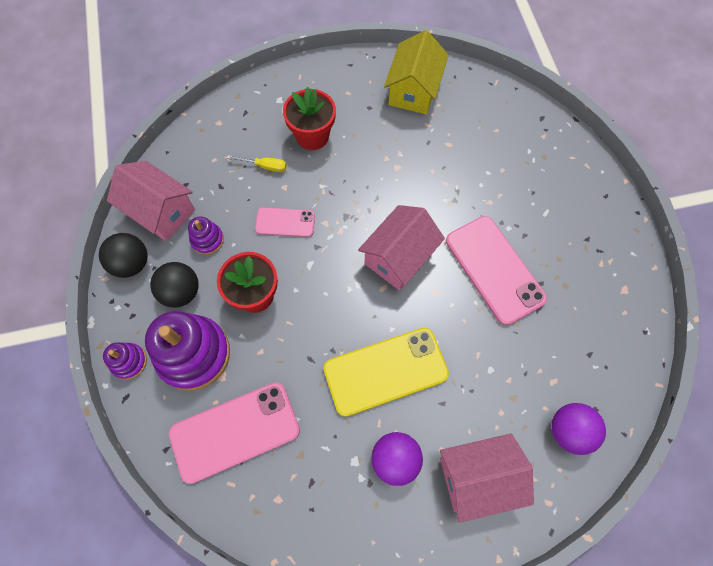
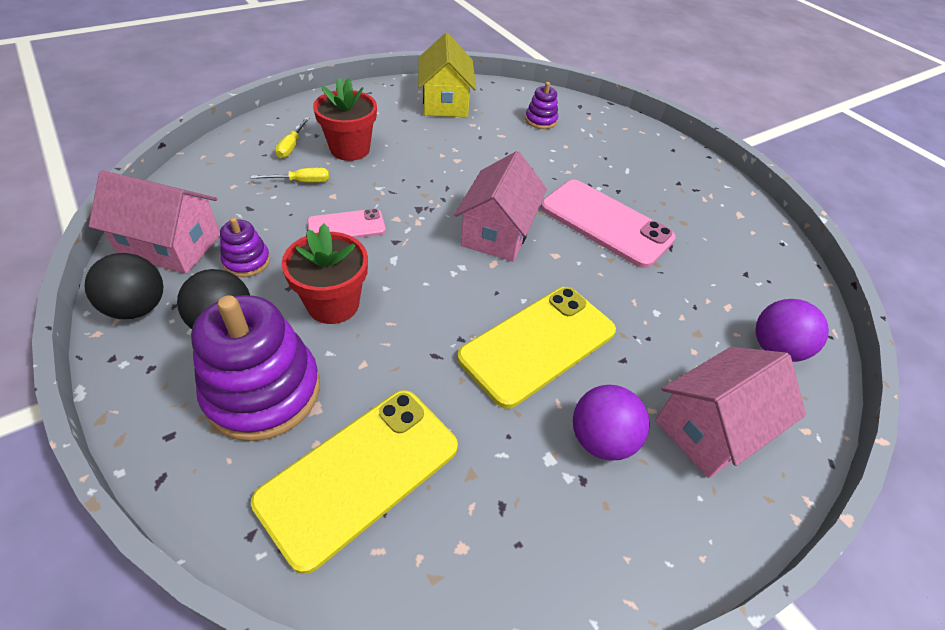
camera: 25 degrees left, 20 degrees down
(129, 361) = (157, 428): purple stacking toy -> purple stacking toy (541, 120)
(235, 431) = (359, 473): pink phone -> yellow phone
(267, 123) = (291, 146): none -> yellow screwdriver

